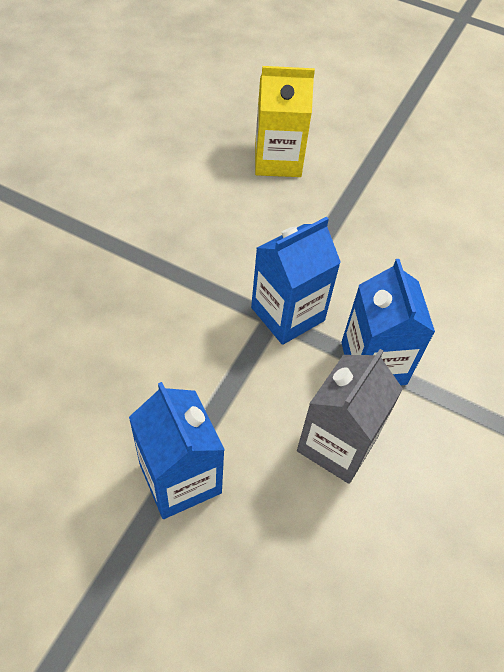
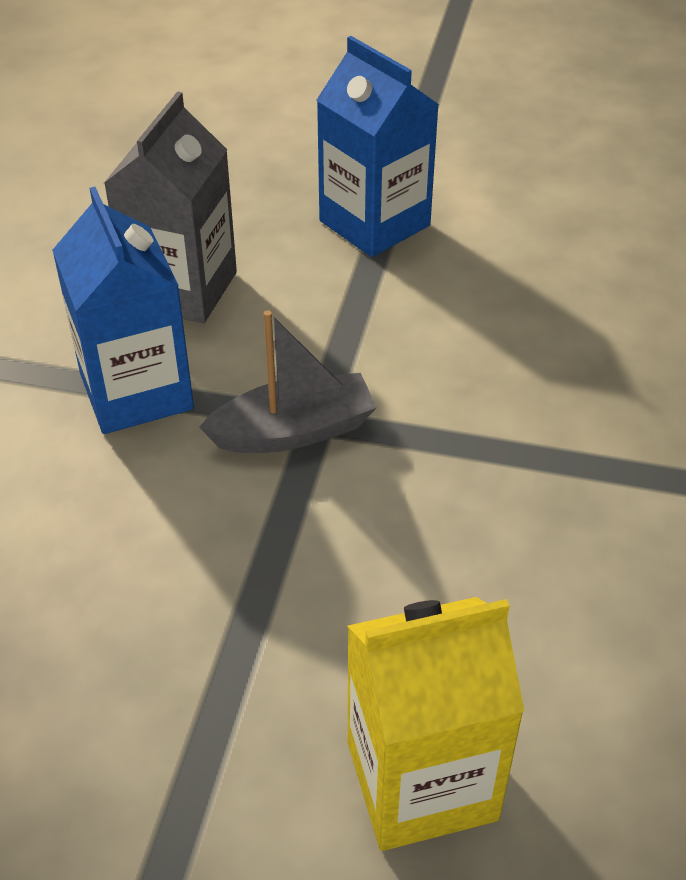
camera: 170 degrees right, 10 degrees down
(287, 314) = (294, 431): blue carton -> grey boat

